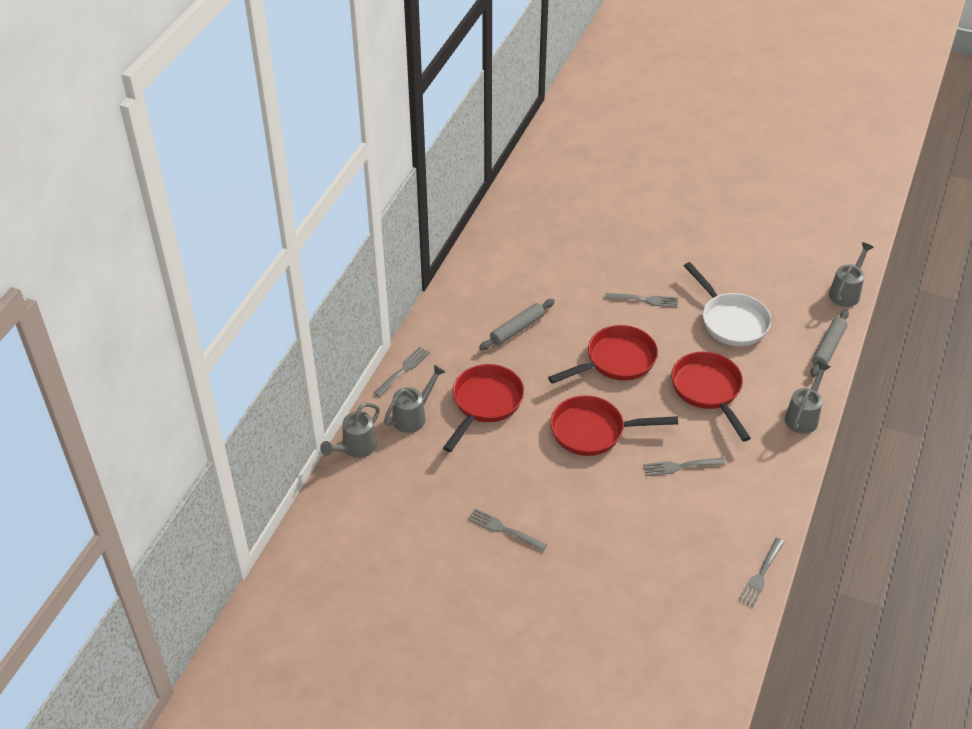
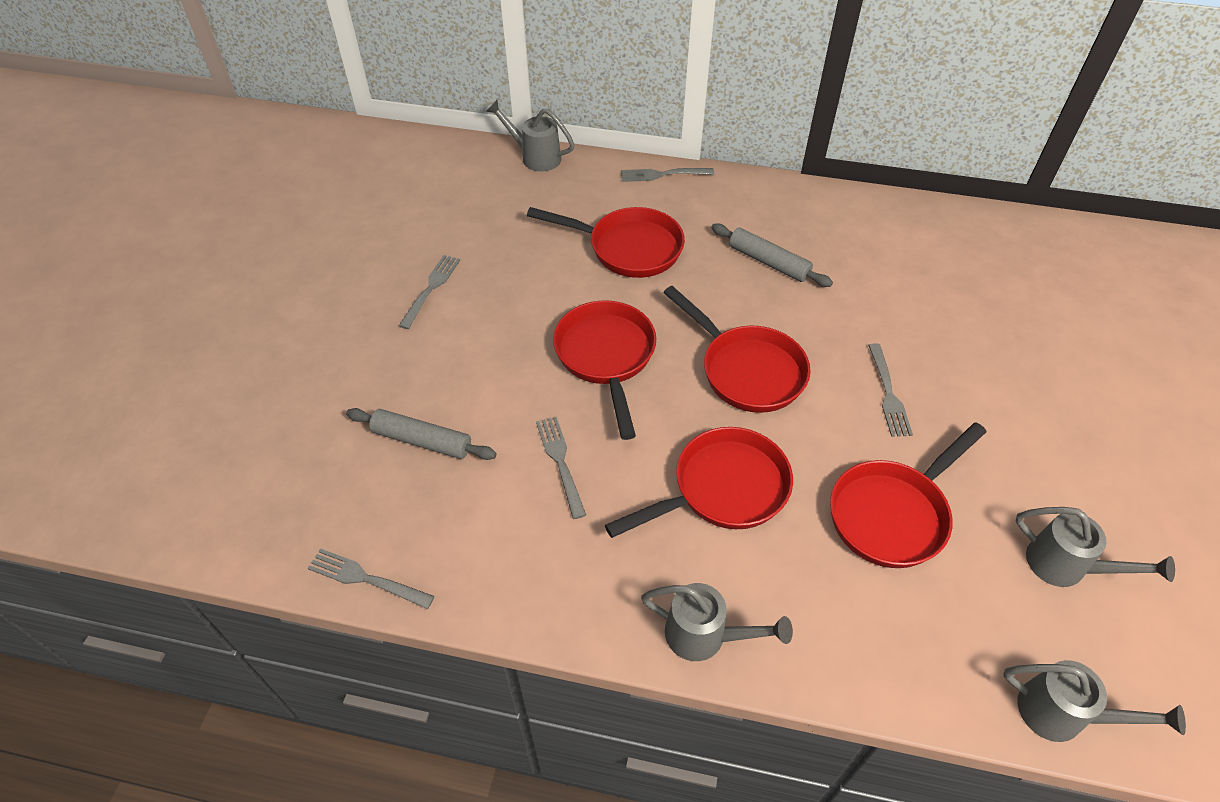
camera: 80 degrees right, 5 degrees up
(403, 370) = (662, 174): grey fork -> grey fork turned 150 degrees clockwise
(413, 416) = (592, 192): grey watering can -> grey watering can (1066, 566)
(731, 321) = (893, 514): white pan -> red pan
(828, 347) = (890, 678): grey rolling pin -> grey rolling pin (422, 440)

